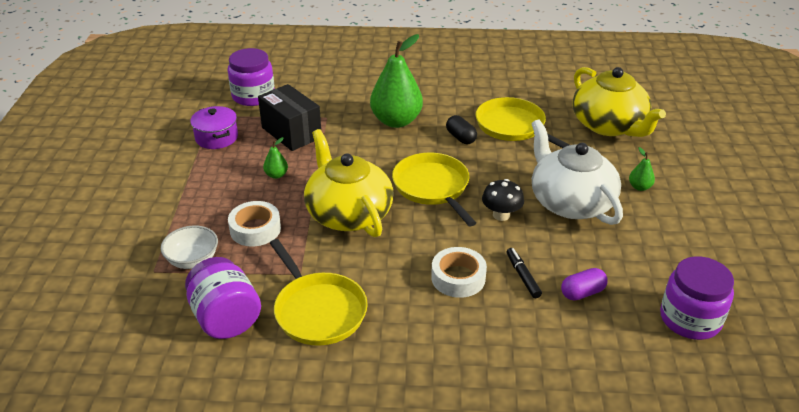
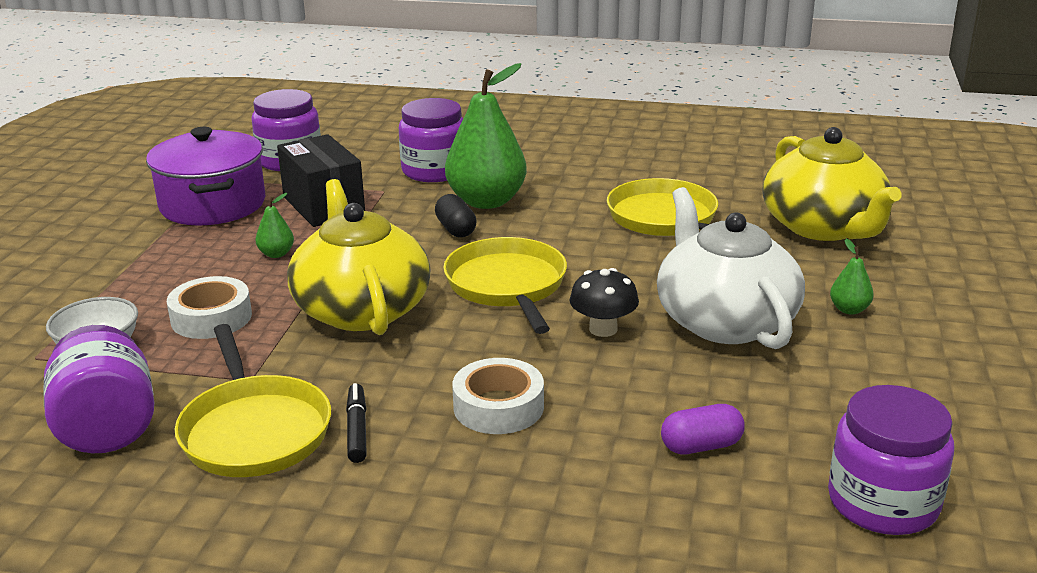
camera: 10 degrees right, 10 degrees down
(216, 138) = (213, 204): purple pot -> purple pot, size x1.64
(353, 98) = (434, 171): none -> purple jar
(461, 138) = (577, 227): black capsule -> black capsule (456, 229)
(522, 276) = (607, 414): black marker -> black marker (357, 429)

